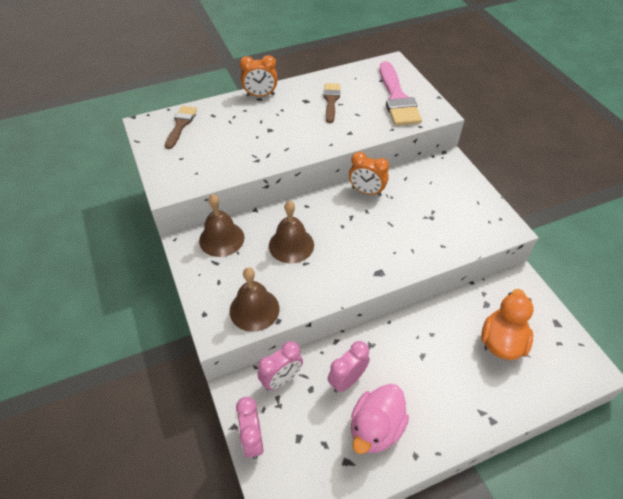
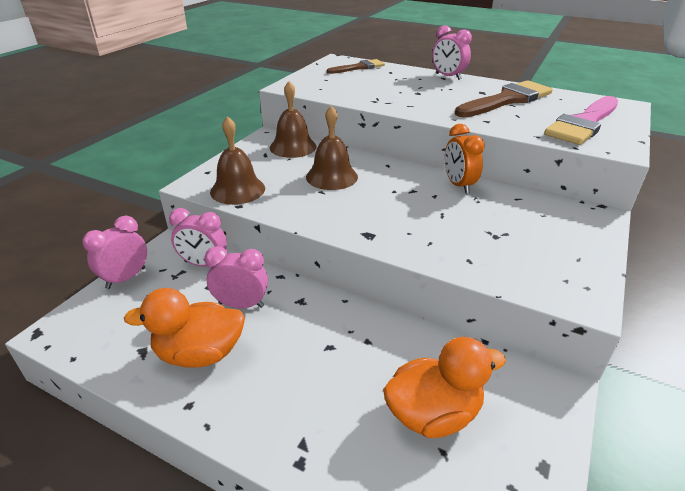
camera: 50 degrees right, 15 degrees down
(260, 95) = (448, 77): orange clock -> pink clock
(331, 100) = (507, 100): brown brush -> brown brush, size x1.70
(375, 428) = (199, 353): pink duck -> orange duck

